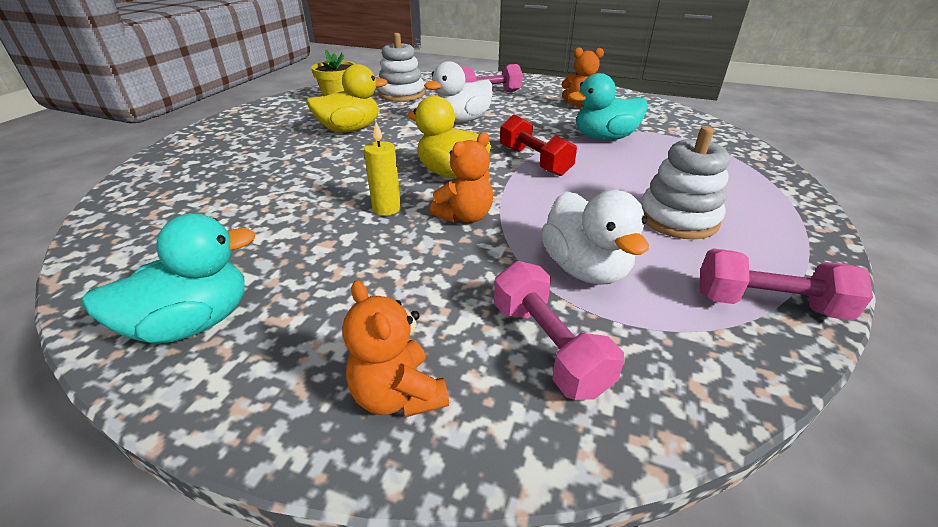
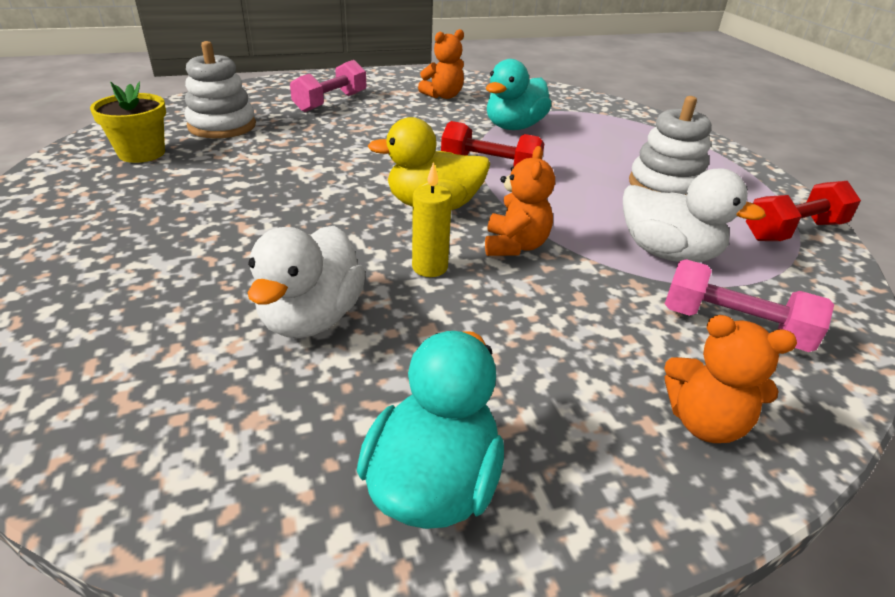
camera: 40 degrees left, 0 degrees up
(350, 130) = (229, 190): yellow duck -> none
(462, 120) = (351, 142): white duck -> white duck (311, 318)
(768, 304) = (793, 231): pink dumbbell -> red dumbbell

